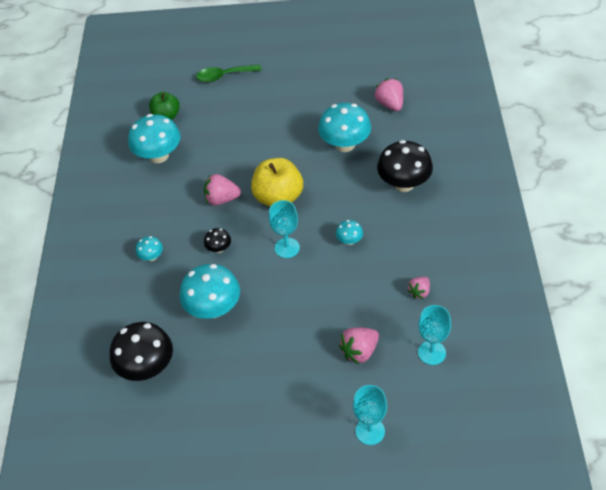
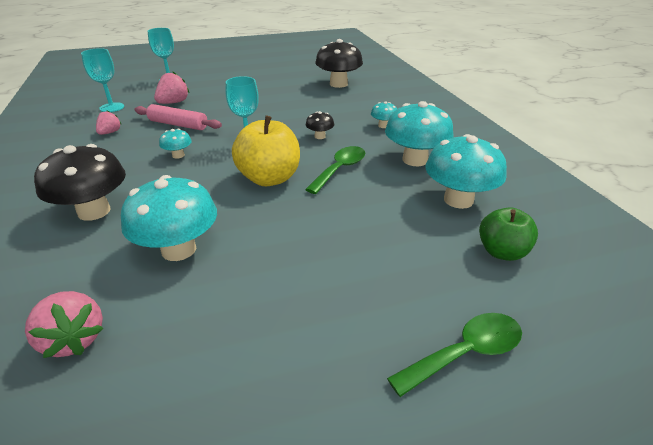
camera: 160 degrees right, 15 degrees down
(213, 308) = (304, 108): turquoise mushroom -> turquoise mushroom (415, 160)
(222, 199) = (340, 169): pink strawberry -> green spoon
(352, 296) = (178, 124): none -> pink rolling pin

